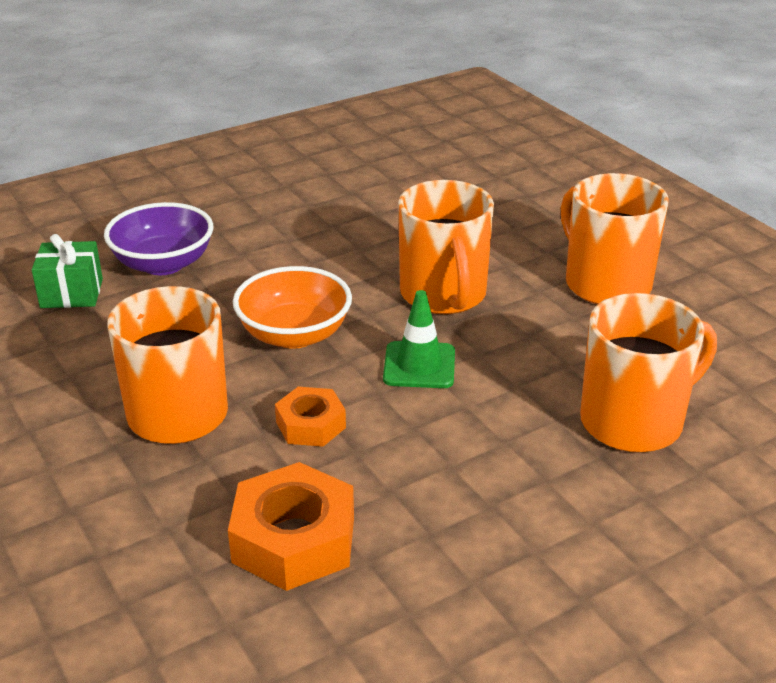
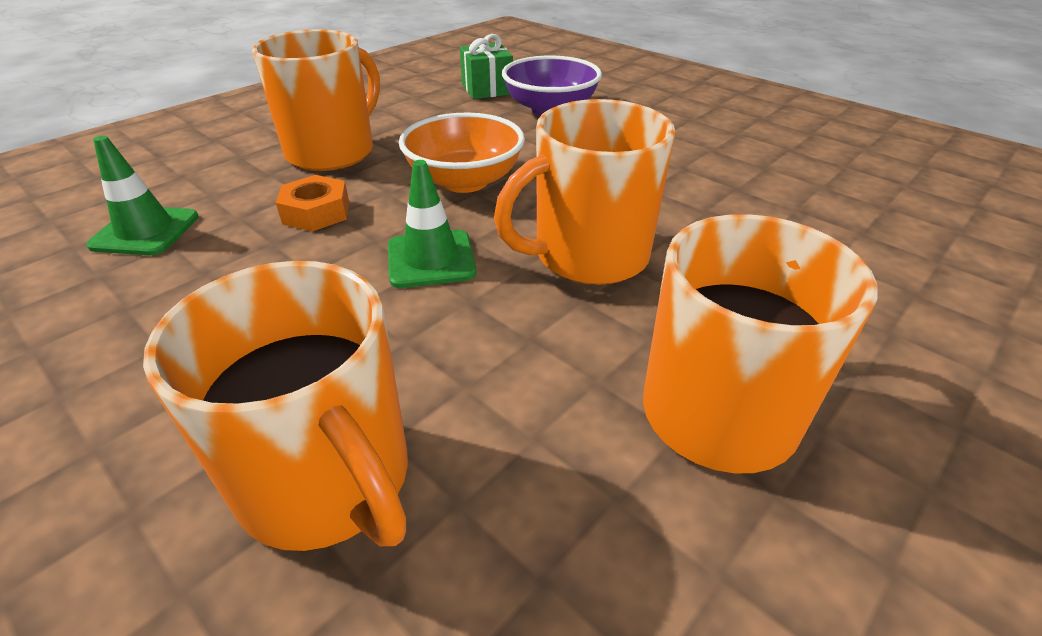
camera: 75 degrees right, 5 degrees up
(294, 539) = (145, 231): orange nut -> green traffic cone

